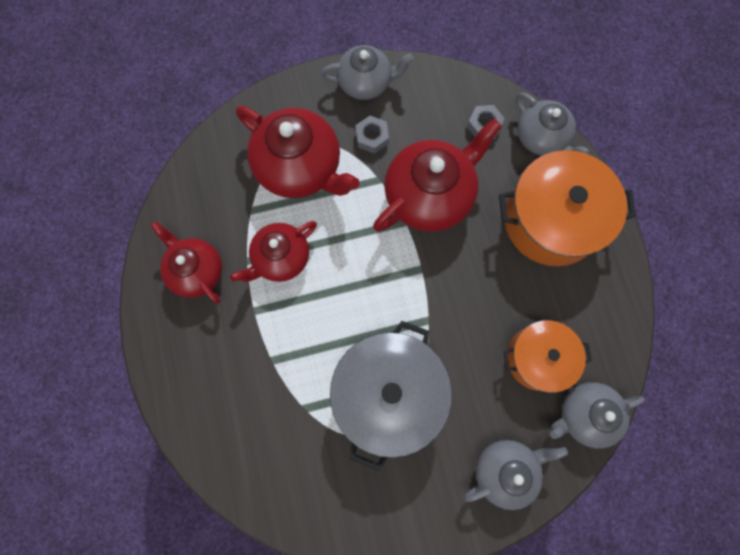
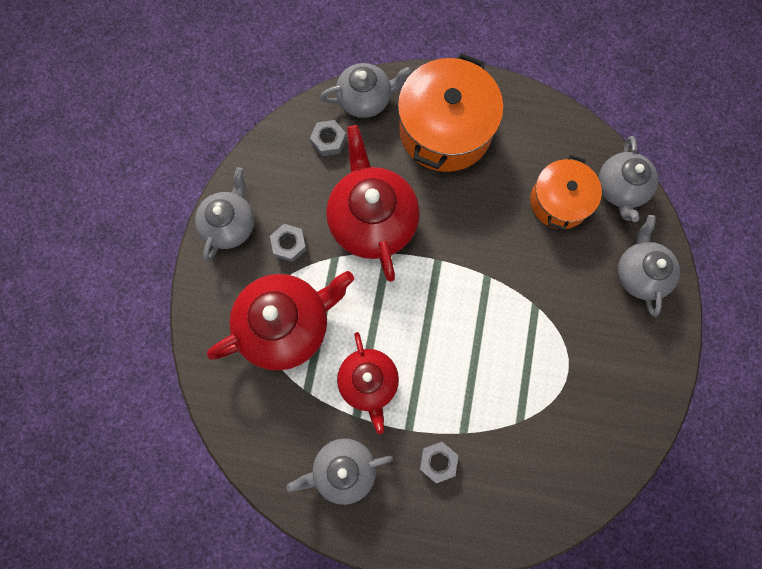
camera: 65 degrees left, 0 degrees up
(196, 271) = (343, 470): red teapot -> grey teapot
(237, 349) = (438, 461): none -> grey nut
(388, 393) = (537, 340): grey pot -> none

